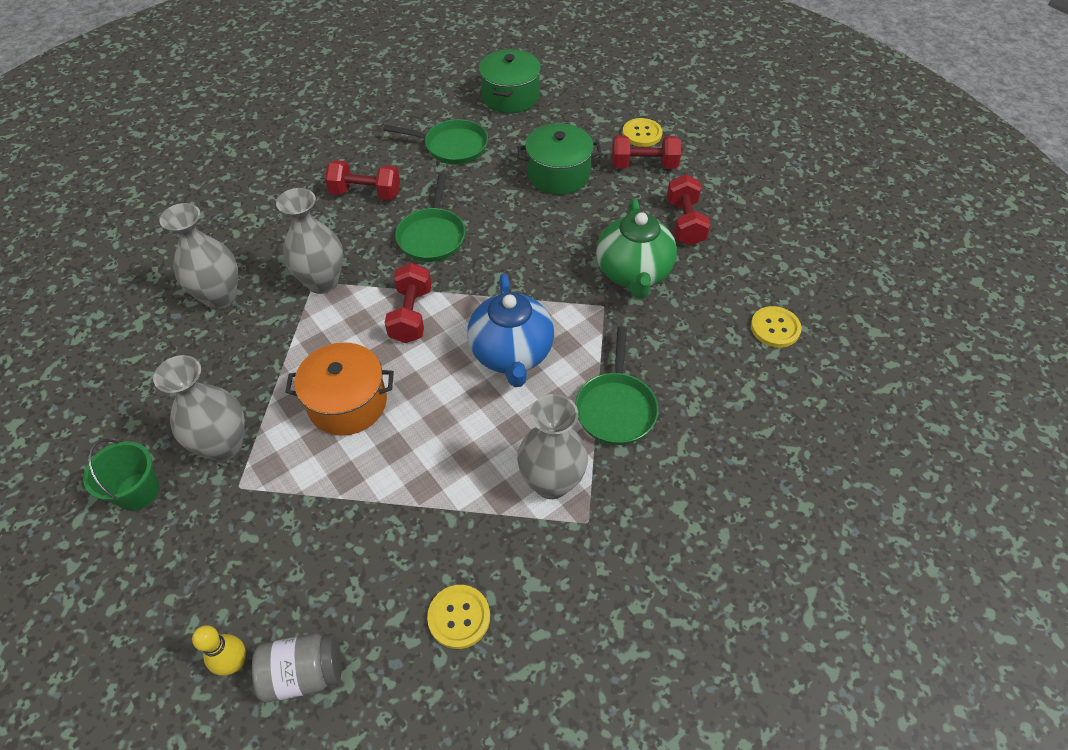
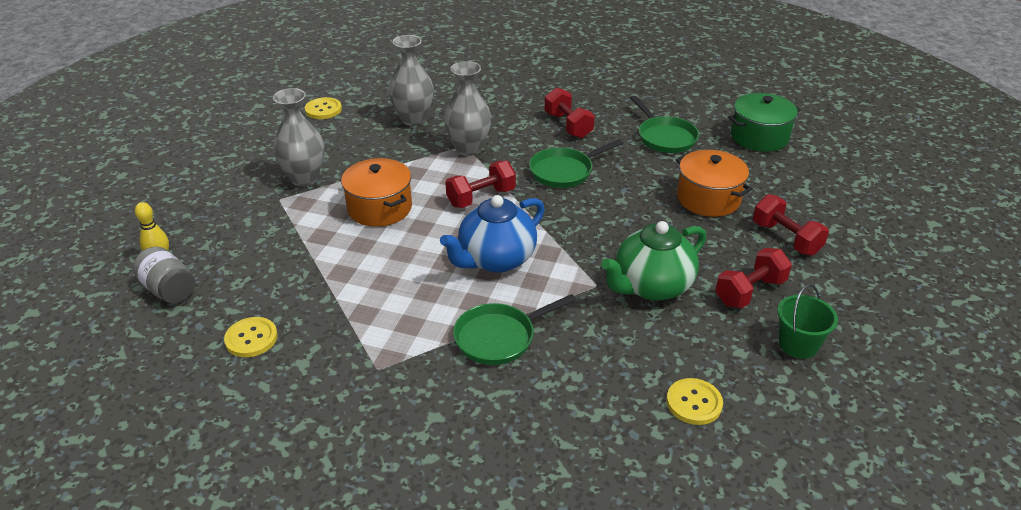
camera: 55 degrees right, 15 degrees down
(138, 491) = (248, 166): green bucket -> green bucket (798, 344)
(551, 482) = (397, 333): grey vase -> none
(558, 174) = (708, 198): green pot -> orange pot
(642, 134) = (823, 221): yellow button -> yellow button (323, 110)

